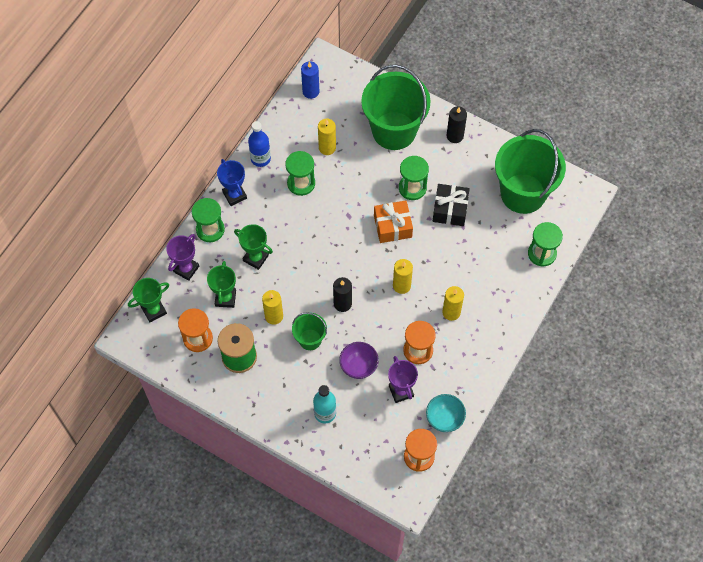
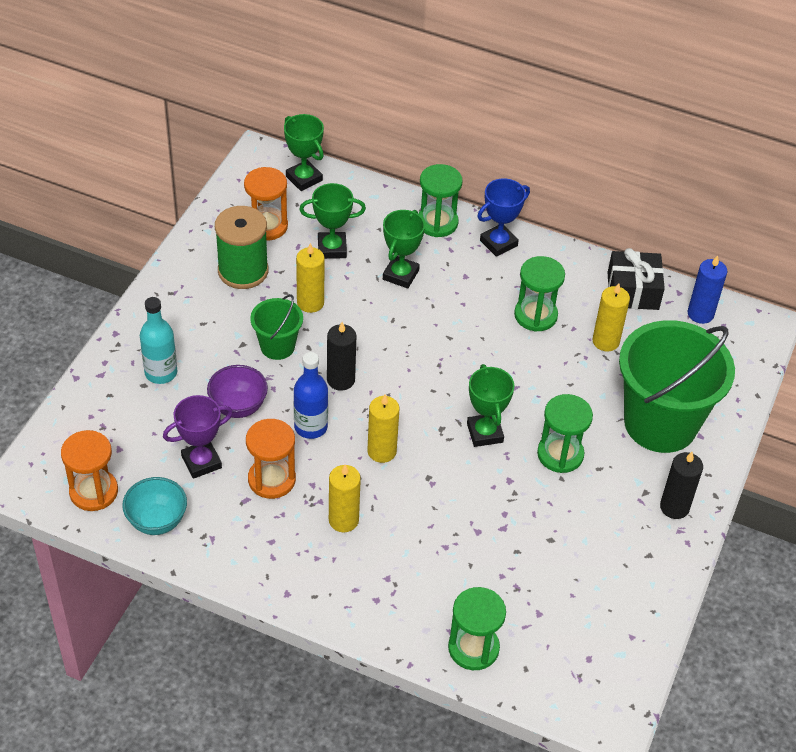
camera: 80 degrees right, 15 degrees down
(186, 269) = (371, 204): purple trophy -> none
(260, 159) = (566, 266): blue bottle -> blue bottle (311, 427)
(392, 226) = (484, 433): orange gift -> green trophy
(450, 209) = (531, 508): black gift -> black gift (633, 291)
(523, 193) = (586, 614): green bucket -> none

